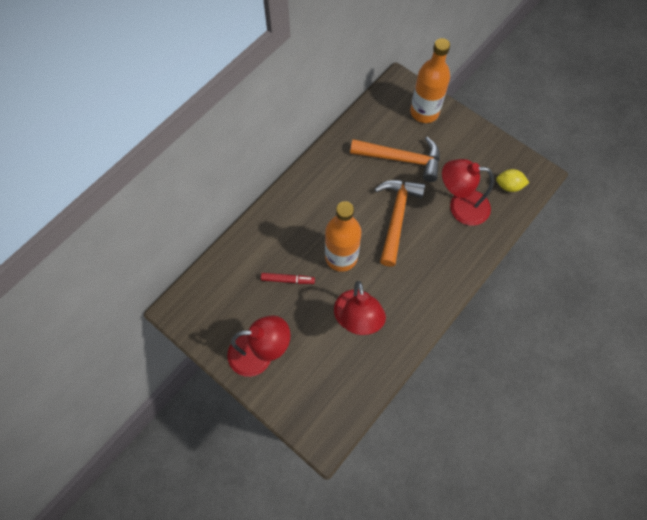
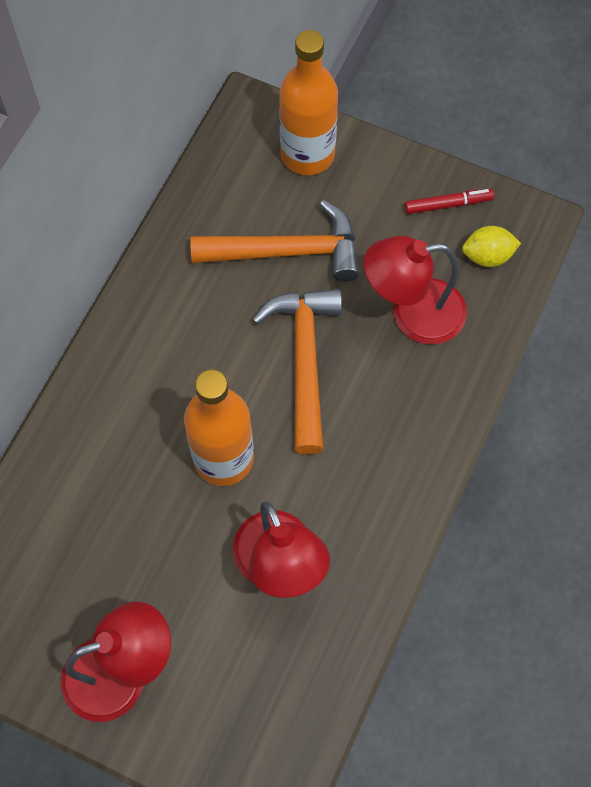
camera: 15 degrees left, 0 degrees up
(287, 280) = (137, 525): red marker -> red marker (448, 204)

